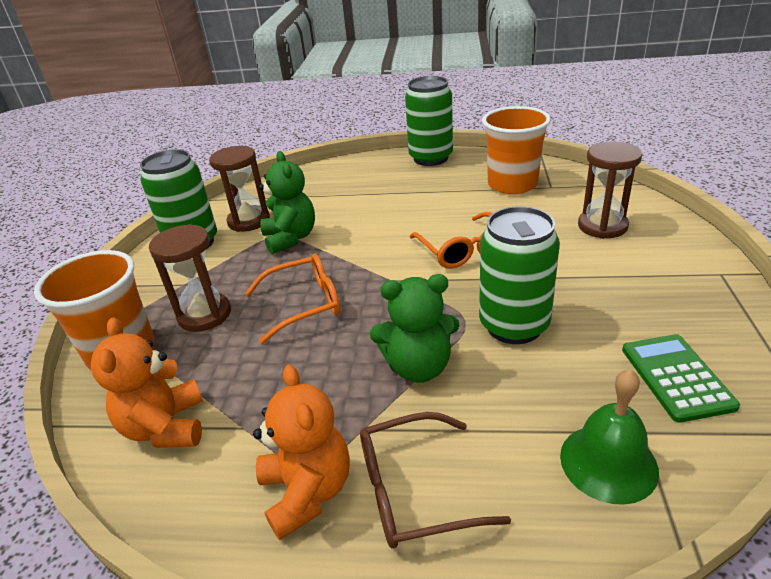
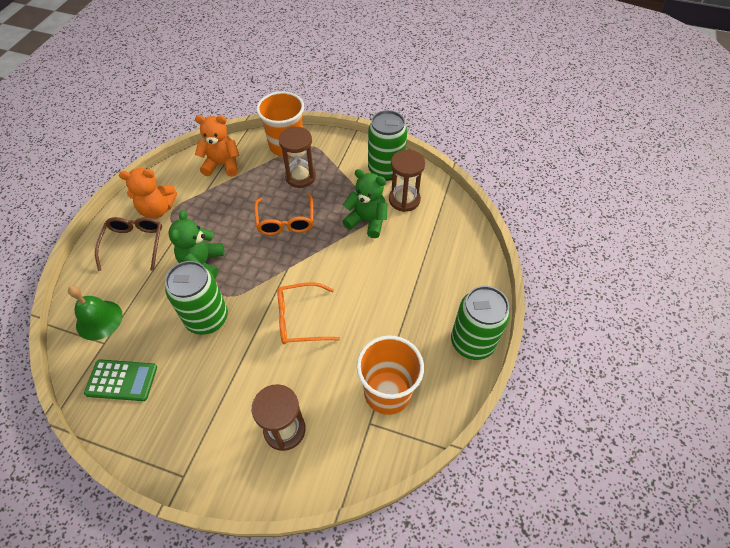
camera: 100 degrees right, 20 degrees up
(290, 238) = (367, 221): green teddy bear -> green teddy bear turned 150 degrees counterclockwise

